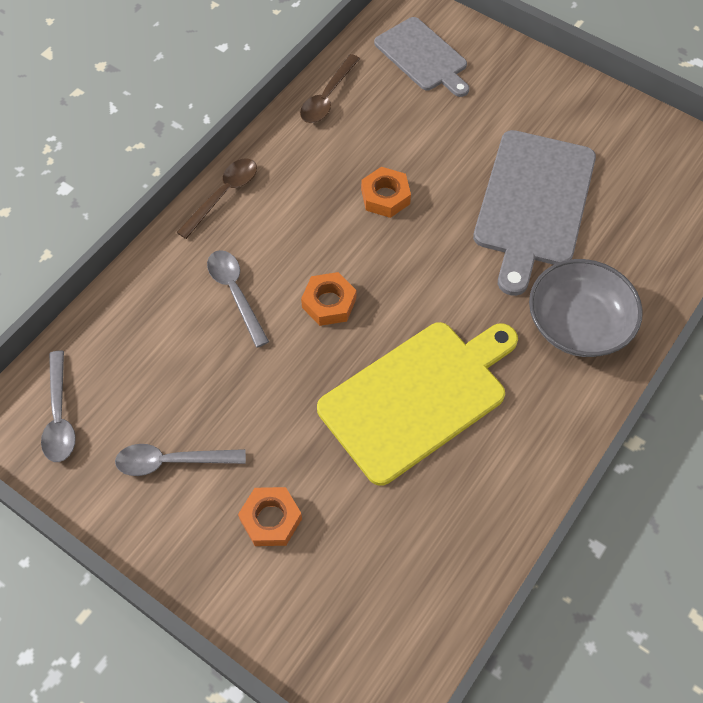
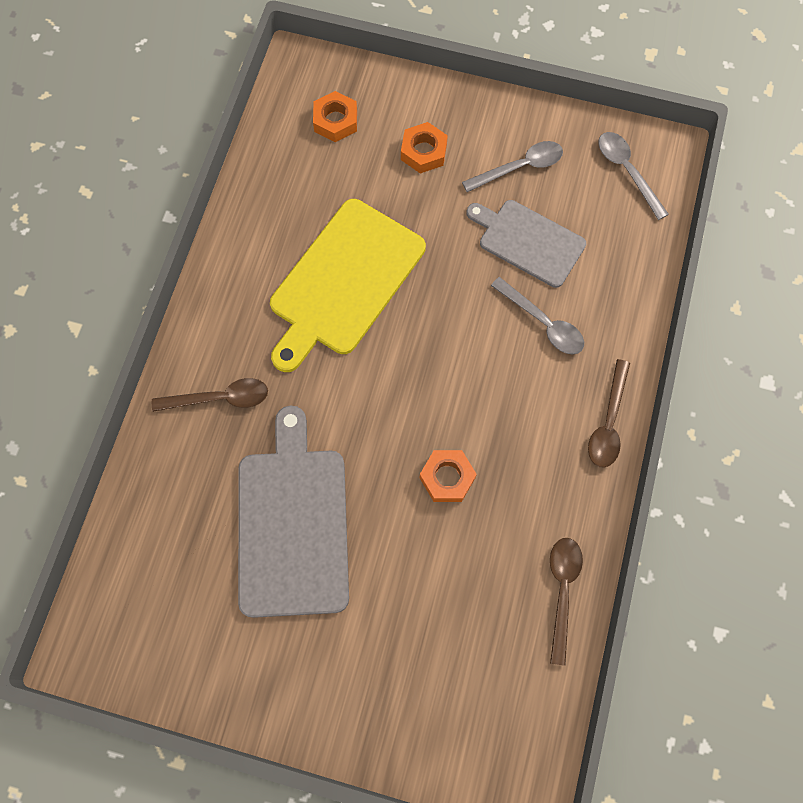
camera: 160 degrees right, 10 degrees up
(329, 303) = (454, 342): orange nut -> orange nut (335, 121)
(422, 56) = (478, 698): grey cutting board -> grey cutting board (528, 241)
(577, 324) = (219, 398): grey bowl -> brown spoon

